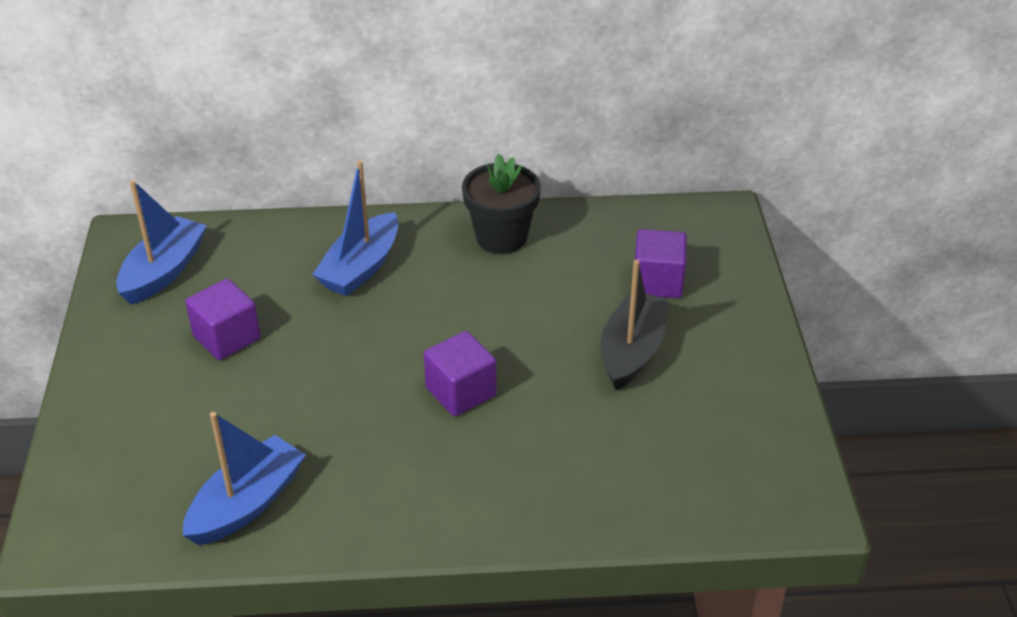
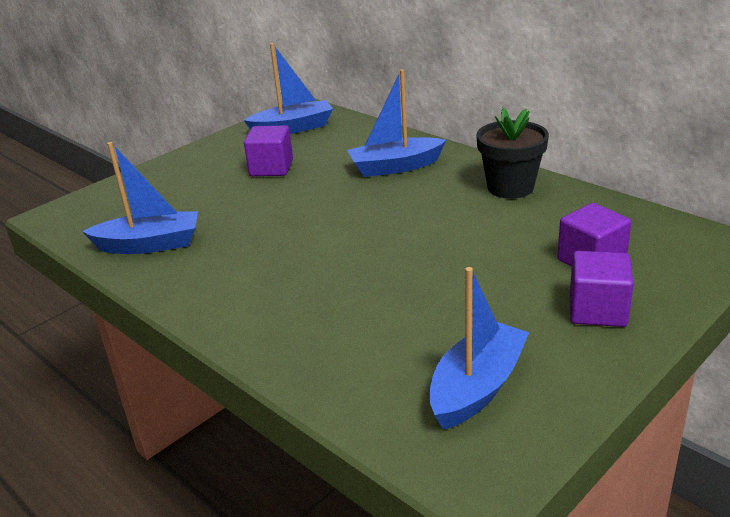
camera: 50 degrees right, 10 degrees down
(461, 392) = (346, 254): purple cube -> purple cube (597, 310)
(632, 351) = (501, 291): black boat -> none
(722, 443) = (477, 387): none -> blue boat

